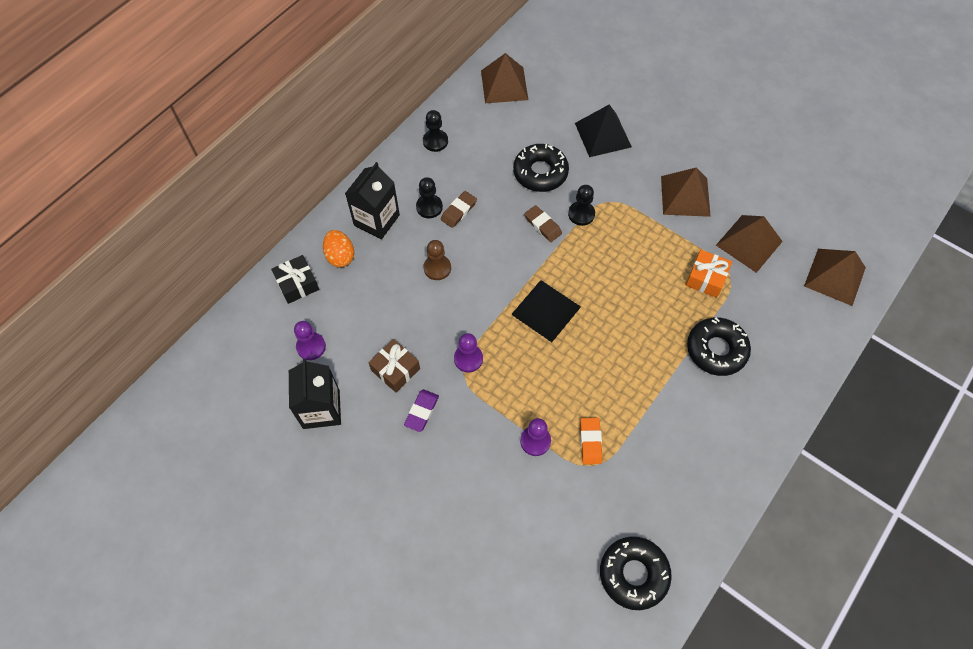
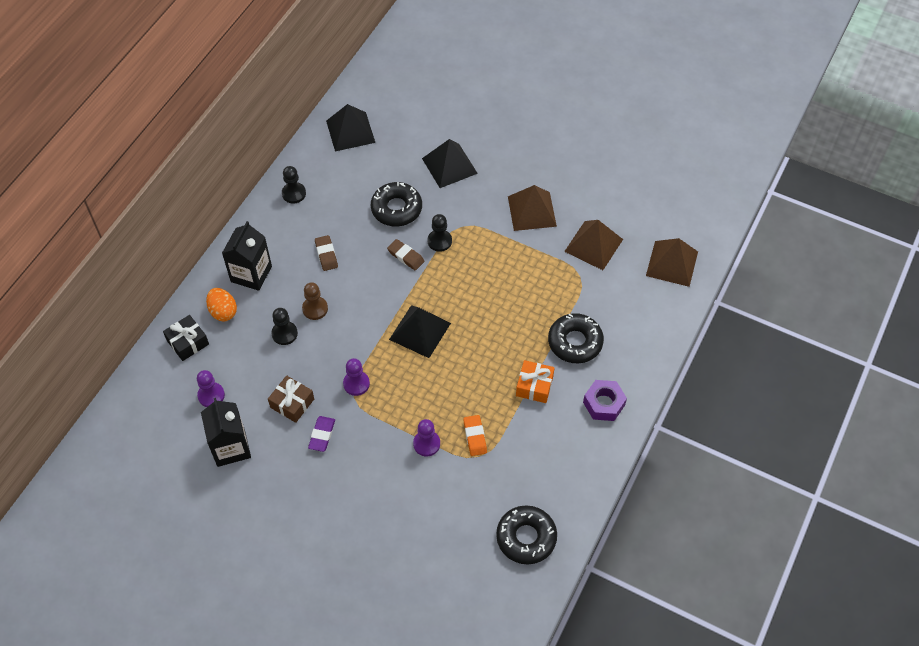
camera: 10 degrees left, 5 degrees down
(429, 207) = (298, 255): black pawn -> black pawn (284, 333)
(459, 211) = (326, 254): brown eraser -> brown eraser turned 45 degrees counterclockwise
(504, 85) = (350, 131): brown pyramid -> black pyramid
(706, 278) = (559, 282): orange gift -> orange gift (534, 386)
(741, 427) = (604, 404): none -> purple nut

